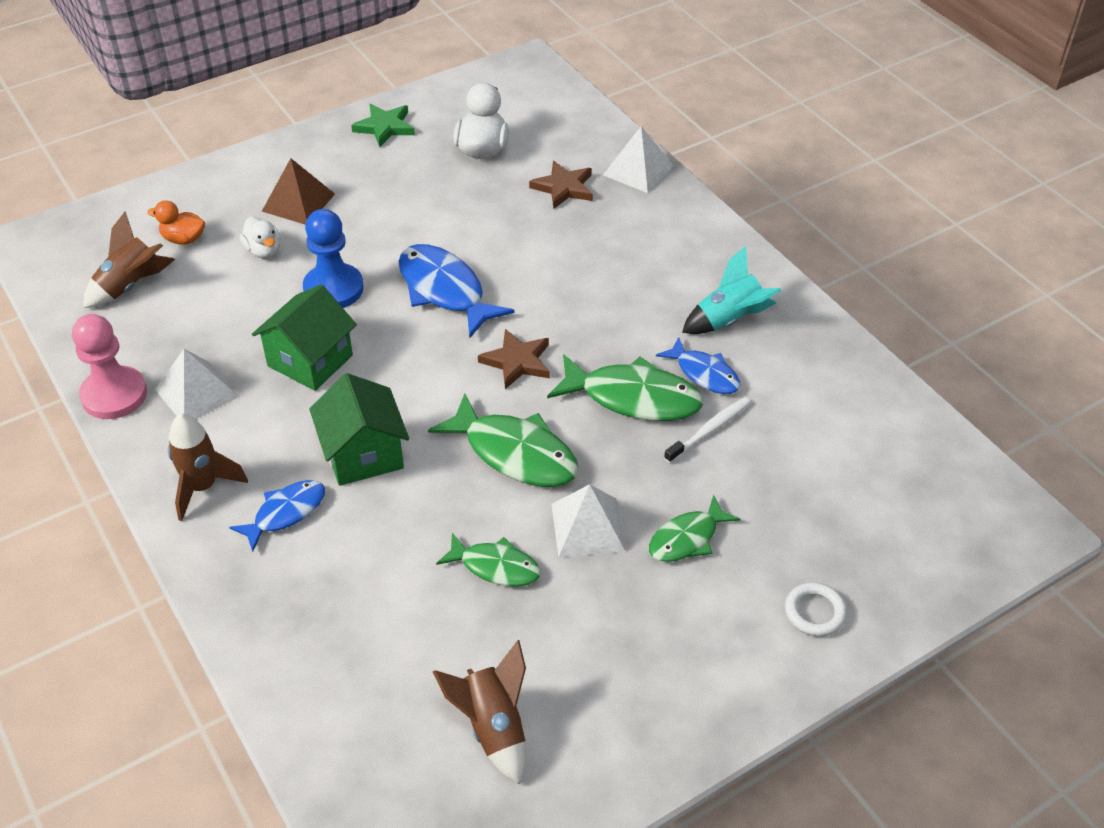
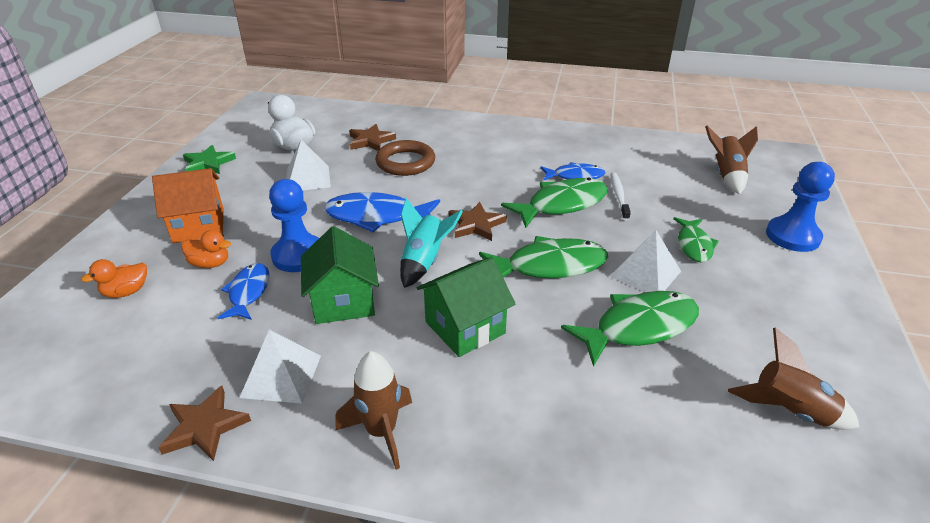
camera: 45 degrees left, 10 degrees down
(114, 395) = (205, 426): pink pawn -> brown star
(130, 286) = (115, 346): brown rocket -> brown rocket (726, 176)
(264, 251) = (210, 264): white duck -> orange duck
(285, 513) = (469, 399): blue fish -> blue fish (248, 292)
(298, 202) = (199, 226): brown pyramid -> orange house
(363, 454) = (465, 327): green house -> green house turned 60 degrees counterclockwise
(495, 567) = (639, 327): green fish -> green fish, size x1.63
(558, 240) = (405, 162): none -> brown ring
(638, 170) = (399, 117): white pyramid -> white pyramid (308, 178)
(729, 320) = (547, 150): turquoise rocket -> turquoise rocket (424, 262)
(815, 612) = (792, 236): white ring -> blue pawn

